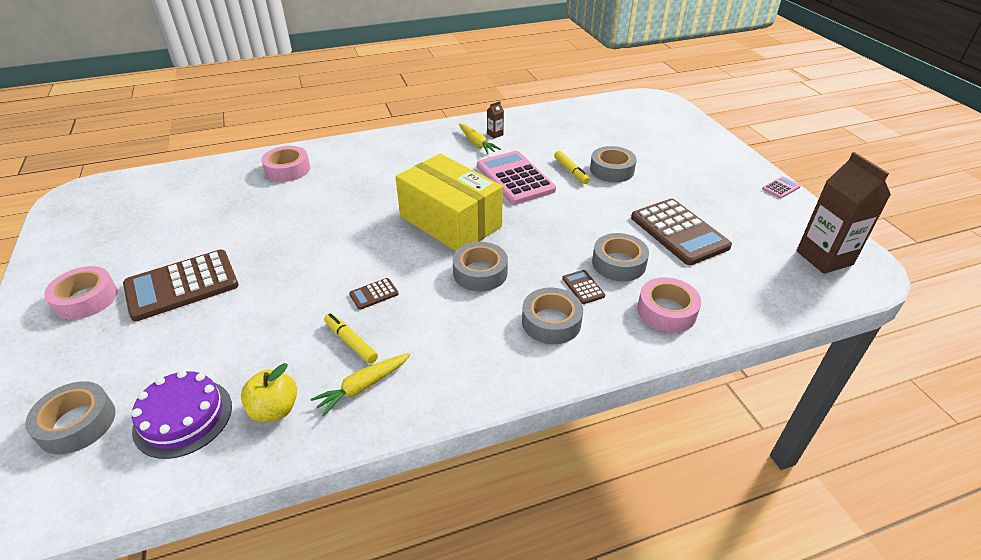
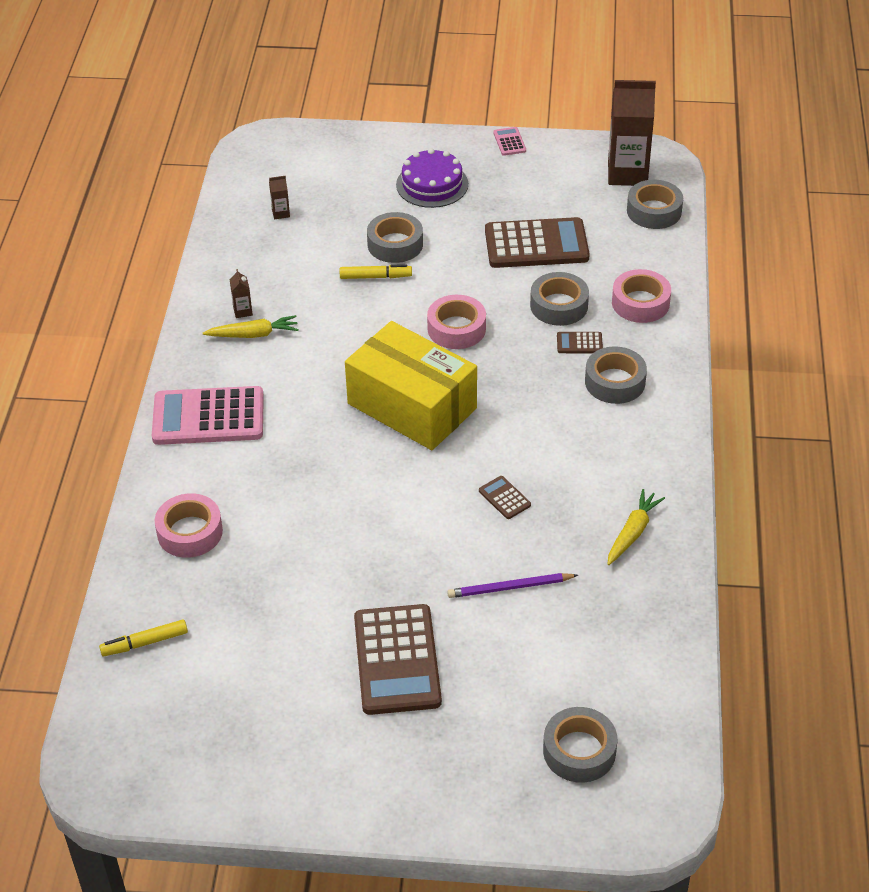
camera: 65 degrees left, 5 degrees up
(86, 299) = (372, 753): pink tape -> pink tape (456, 329)
(183, 417) = (609, 667): purple cake -> purple cake (432, 184)
(271, 325) = (510, 588): none -> purple pencil
(275, 409) = (631, 599): yellow apple -> none
(351, 342) = (568, 530): yellow marker -> yellow marker (145, 643)
(363, 387) = (632, 532): yellow carrot -> yellow carrot turned 135 degrees counterclockwise
(374, 294) = (504, 498): brown calculator -> brown calculator turned 150 degrees clockwise
(450, 221) = (412, 406): yellow box -> yellow box turned 60 degrees clockwise
(480, 273) = (516, 408): grey tape -> grey tape (654, 211)
(515, 178) = (358, 327): pink calculator -> pink calculator (208, 417)
(597, 122) = (281, 213): none -> brown carton

